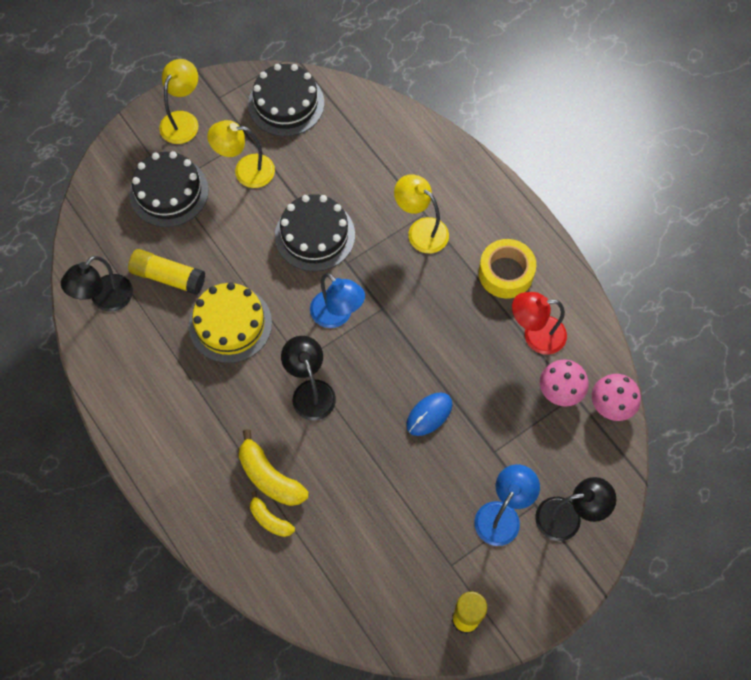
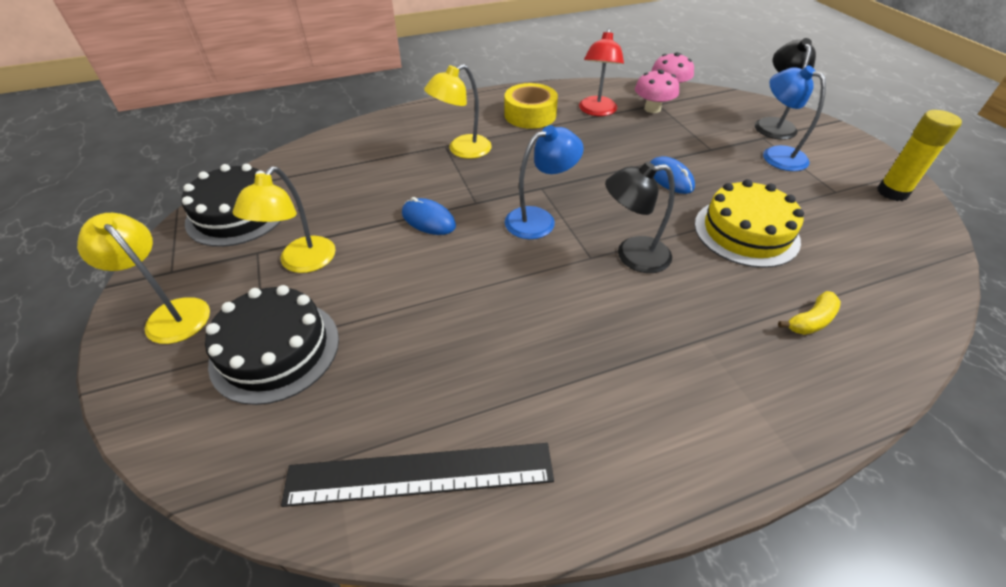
camera: 75 degrees left, 20 degrees down
(105, 300) = (420, 474): black lamp -> black ruler
(168, 277) = (417, 374): yellow glue stick -> none
(230, 324) = (520, 315): yellow cake -> yellow cake (746, 232)
(269, 477) = (749, 311): yellow banana -> none
(315, 235) = (428, 220): black cake -> blue mouse

